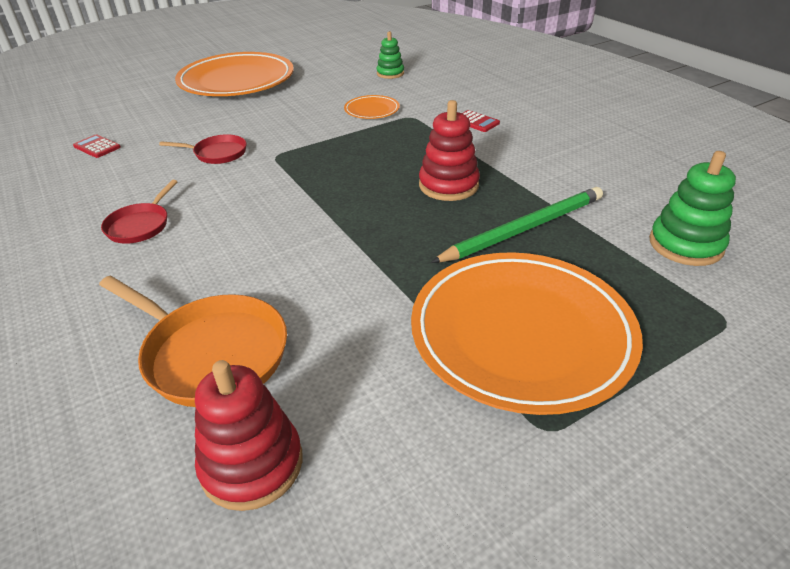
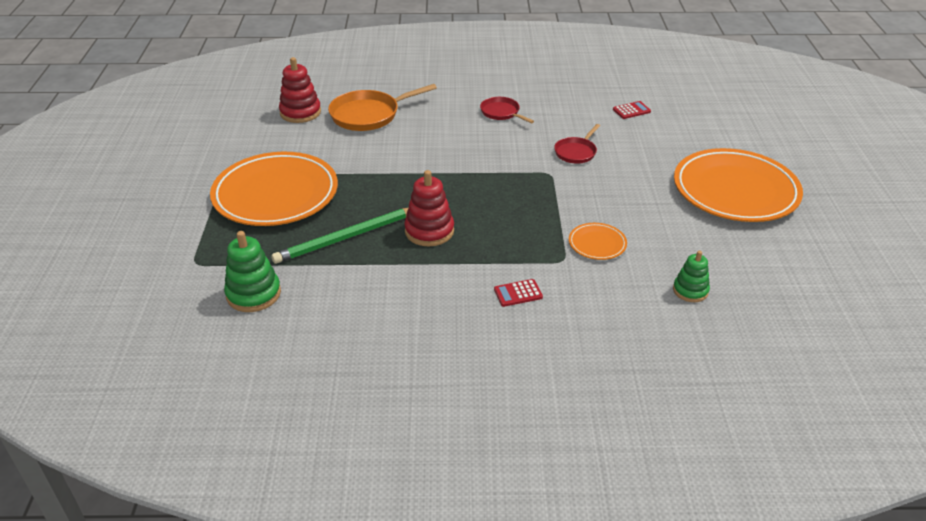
camera: 120 degrees right, 0 degrees up
(523, 229) = (347, 237): green pencil -> green pencil turned 60 degrees clockwise

